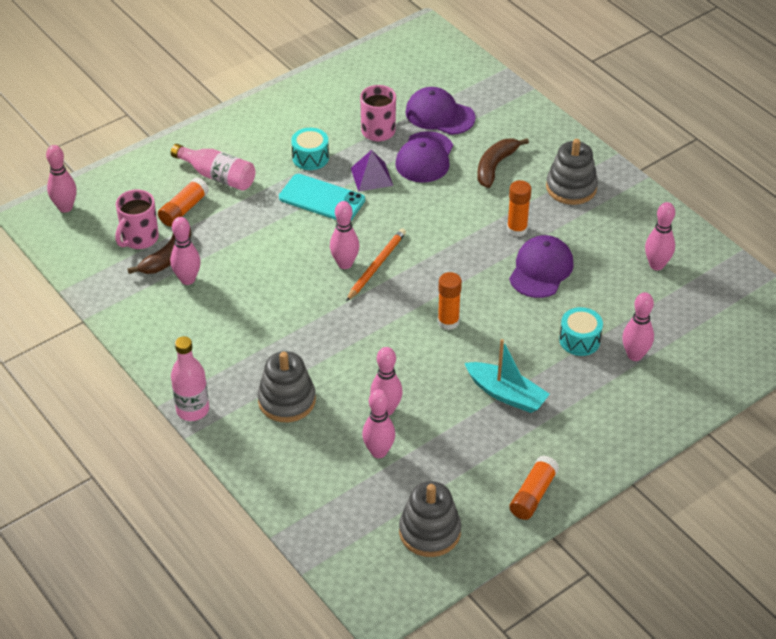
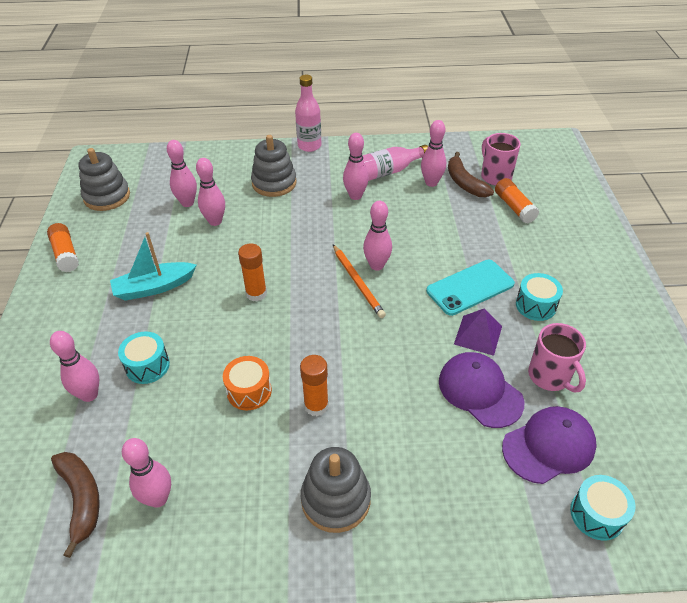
camera: 125 degrees right, 0 degrees up
(65, 207) = (557, 156): pink bowling pin -> pink bowling pin (355, 196)
(217, 176) = (546, 239): pink bottle -> pink bottle (388, 172)
(469, 85) = (597, 514): none -> turquoise drum
(495, 166) = (424, 446): brown banana -> brown banana (81, 499)
(541, 269) = (249, 391): purple cap -> orange drum

